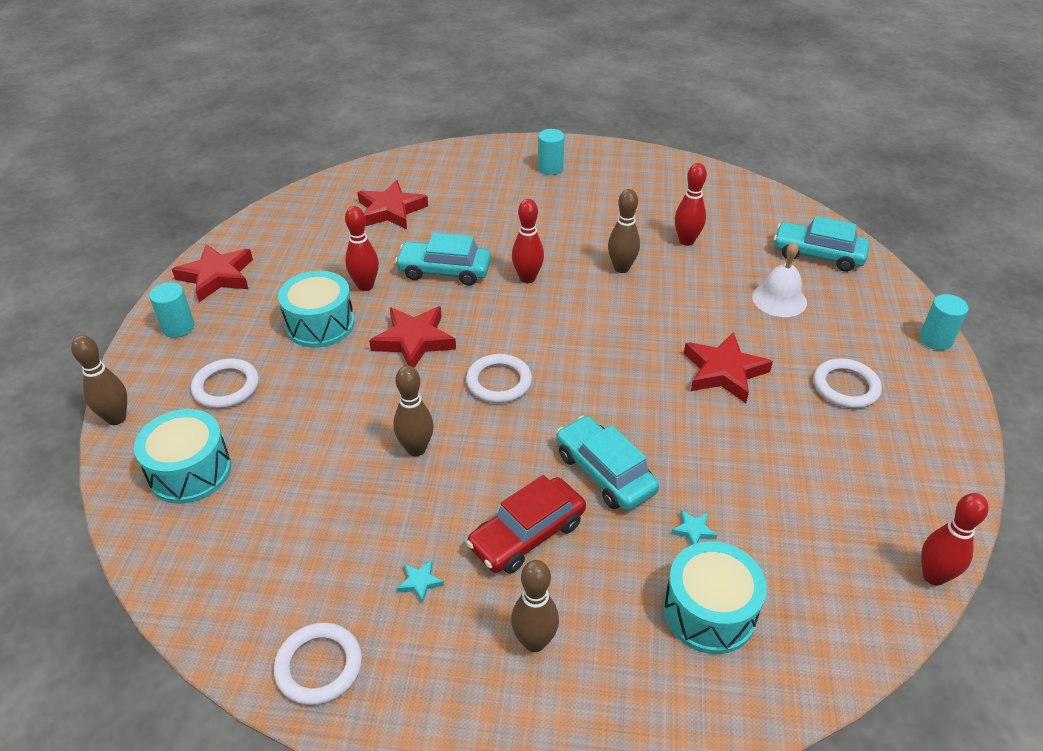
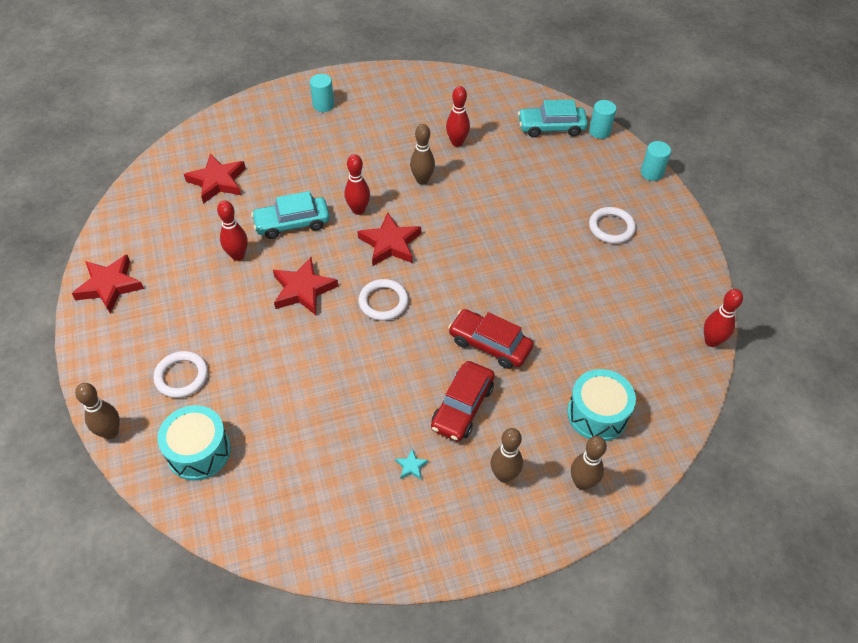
camera: 25 degrees left, 10 degrees up
(178, 327) = (108, 341): turquoise cylinder -> turquoise cylinder (599, 131)
(319, 666) = (378, 547): white ring -> none
(320, 324) = (222, 300): turquoise drum -> none
(416, 449) = (354, 374): brown bowling pin -> brown bowling pin (582, 483)
(605, 472) = (489, 344): turquoise car -> red car
(693, 530) = (564, 364): turquoise star -> none
(724, 372) = (531, 242): red star -> red star (390, 243)
(779, 299) = (541, 172): white bell -> none

